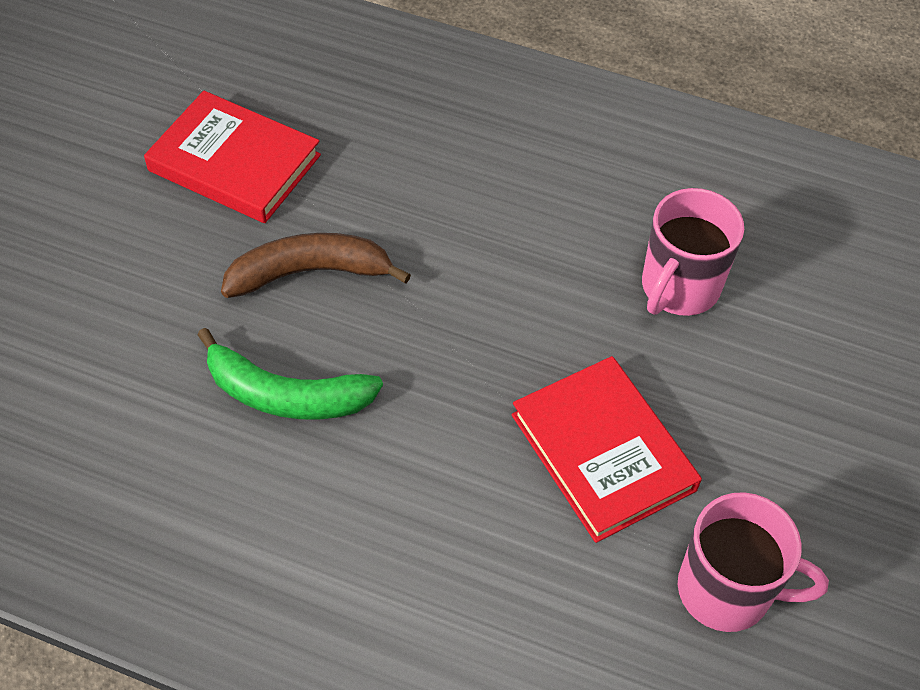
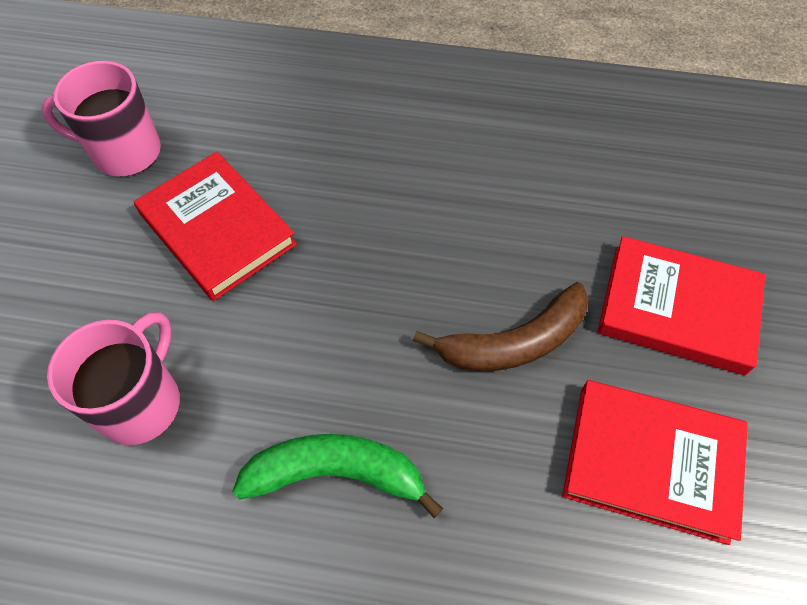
camera: 170 degrees right, 5 degrees up
(132, 271) = (677, 308): none -> red book
(286, 395) = (488, 225): green banana -> green banana (336, 473)

